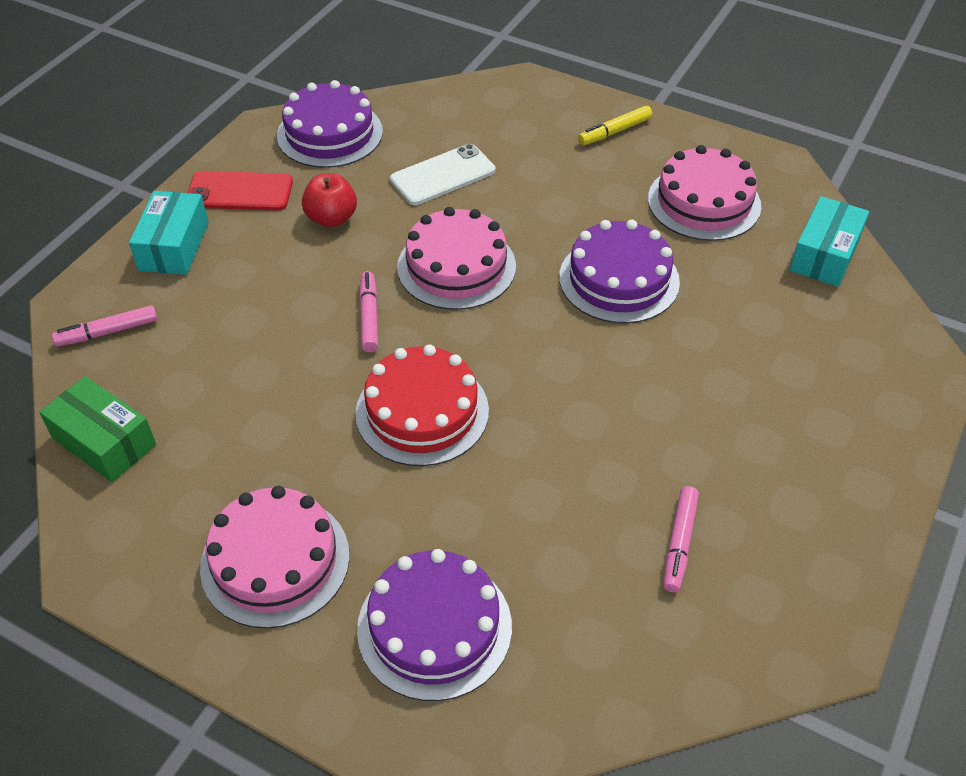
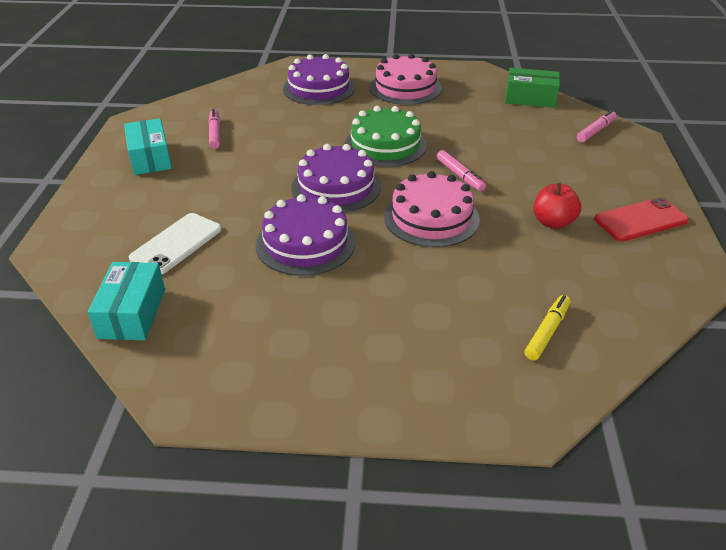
camera: 155 degrees right, 10 degrees down
(174, 246) = (628, 176): turquoise box -> turquoise box (150, 158)
(330, 134) = (642, 288): purple cake -> purple cake (336, 187)
(422, 412) = (385, 145): red cake -> green cake
(442, 175) = (507, 281): white phone -> white phone (176, 244)
(614, 131) = (382, 385): yellow marker -> yellow marker (547, 332)
(704, 202) = (257, 330): pink cake -> none

